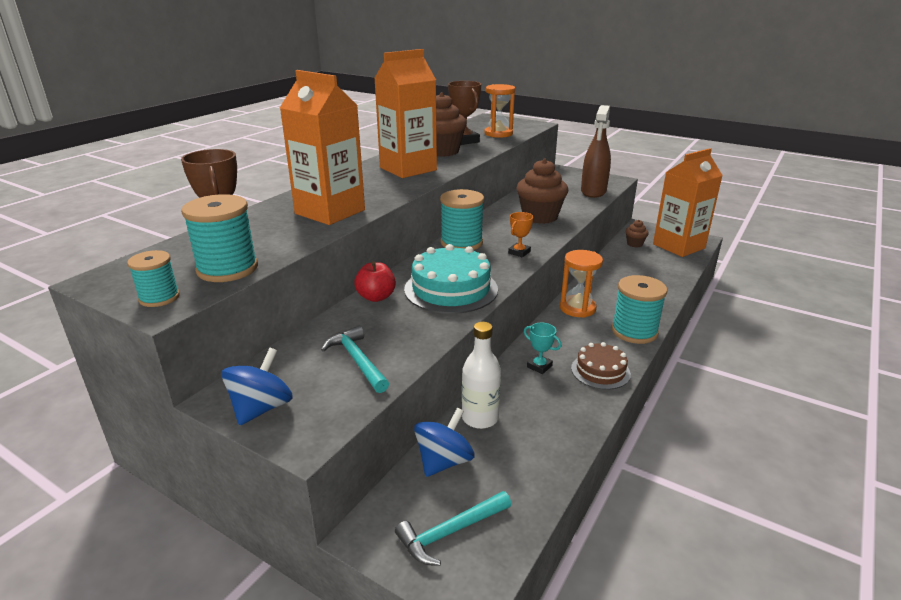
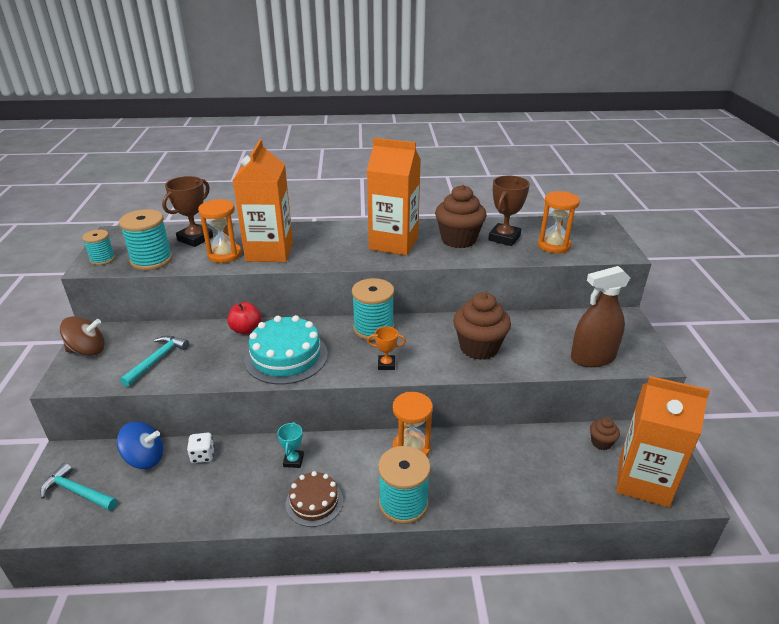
camera: 55 degrees right, 5 degrees up
(261, 408) = (87, 350): blue spinning top -> brown spinning top
(294, 231) = (224, 255): none -> orange hourglass
(480, 418) = (202, 455): white bottle -> white dice

